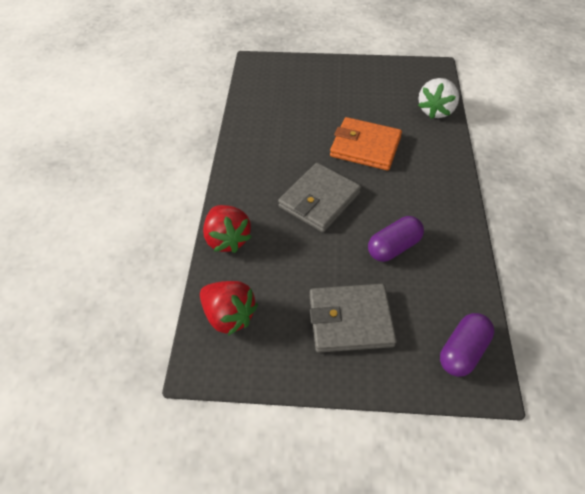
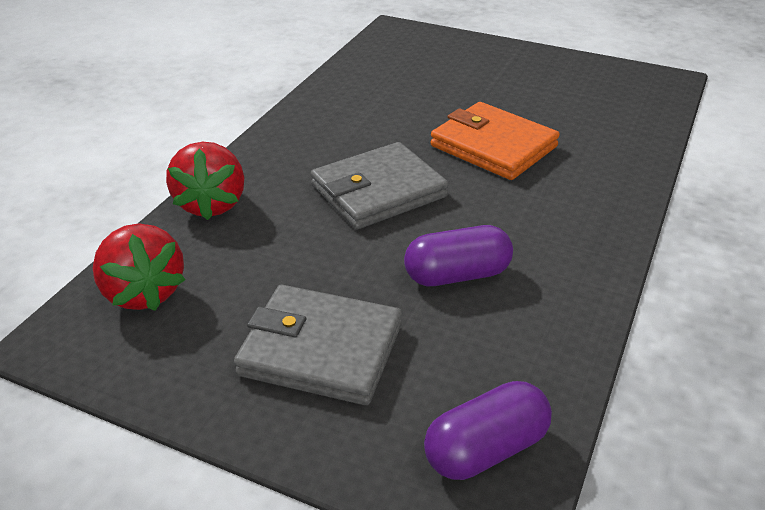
camera: 20 degrees right, 15 degrees down
(435, 110) = (637, 127): white strawberry -> none

